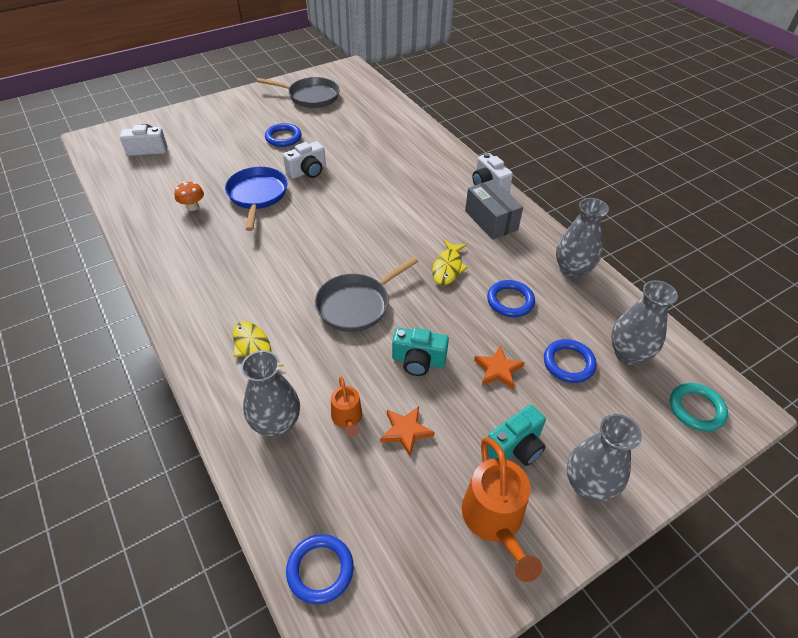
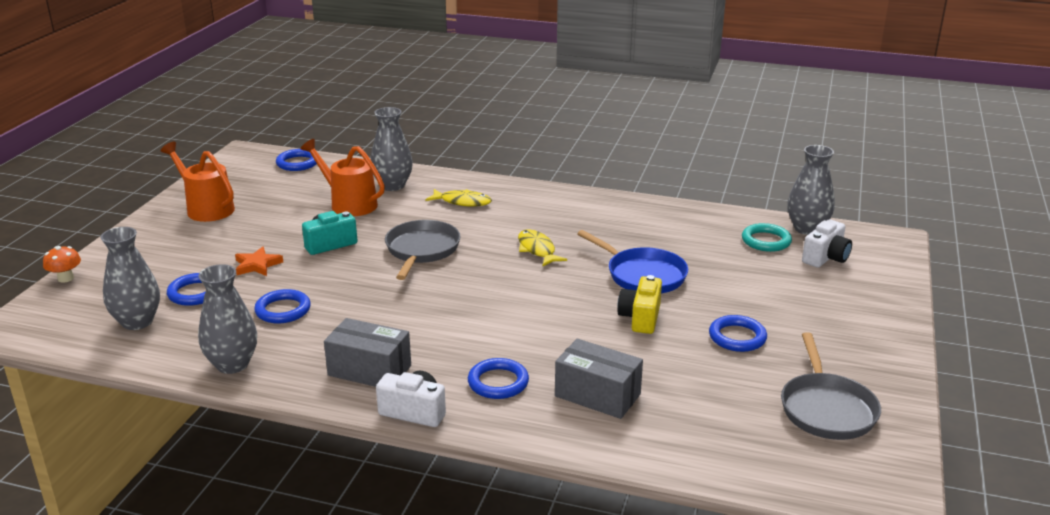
camera: 140 degrees right, 20 degrees down
(193, 207) = (676, 242): orange mushroom -> orange mushroom (66, 278)
(307, 171) = (640, 318): white camera -> yellow camera
(310, 96) = (826, 409): grey pan -> grey pan turned 60 degrees counterclockwise
(347, 418) = (349, 204): orange watering can -> orange watering can, size x1.76
(392, 148) = (597, 395): none -> grey box
(406, 431) = (301, 214): orange star -> none
(430, 177) = (498, 382): none -> blue ring
(448, 268) = (371, 307): yellow fish -> yellow fish (537, 249)
(515, 447) = (213, 237): turquoise camera -> none
(588, 485) = (146, 242): grey vase -> grey vase (807, 229)
(696, 409) = (59, 312): turquoise ring -> turquoise ring (766, 241)

